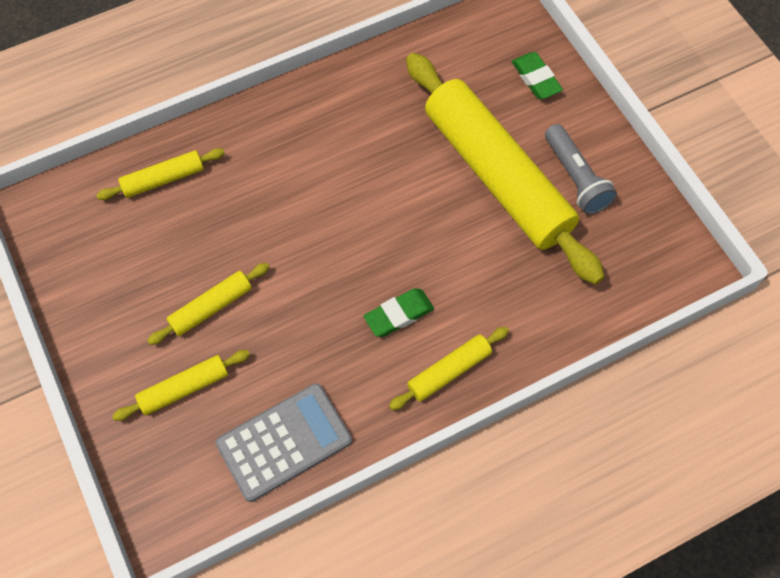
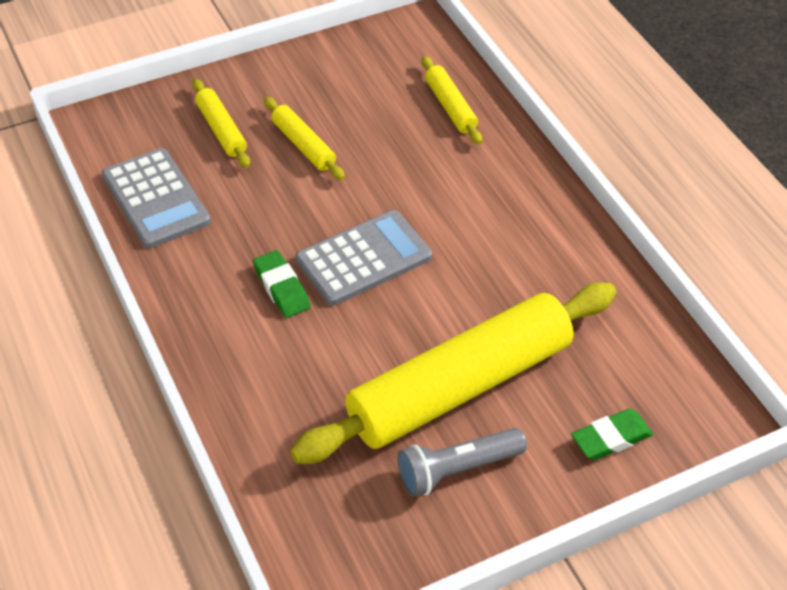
camera: 90 degrees right, 15 degrees down
(361, 248) = (363, 258): none -> grey calculator
(449, 371) = (211, 328): yellow rolling pin -> none

